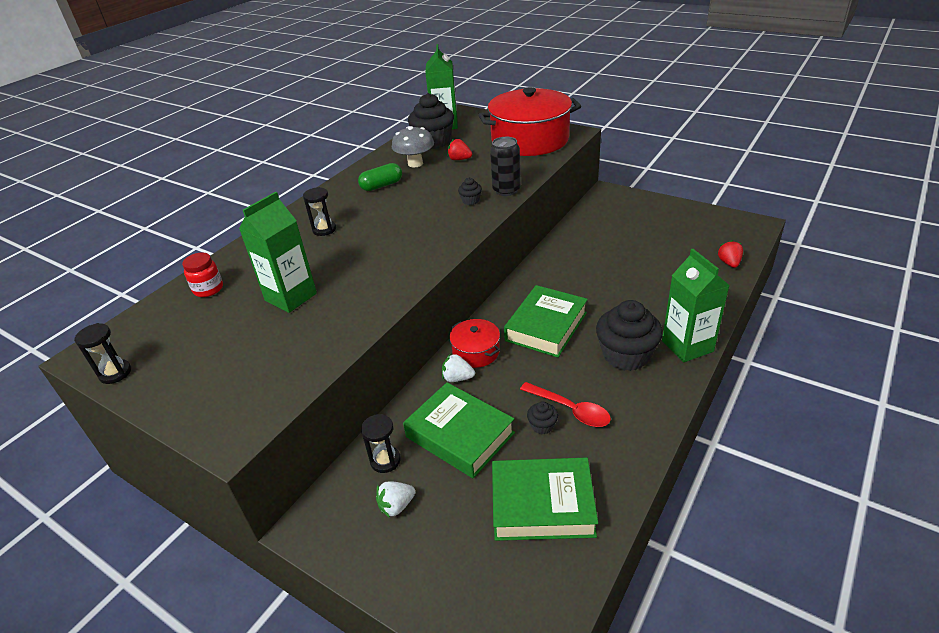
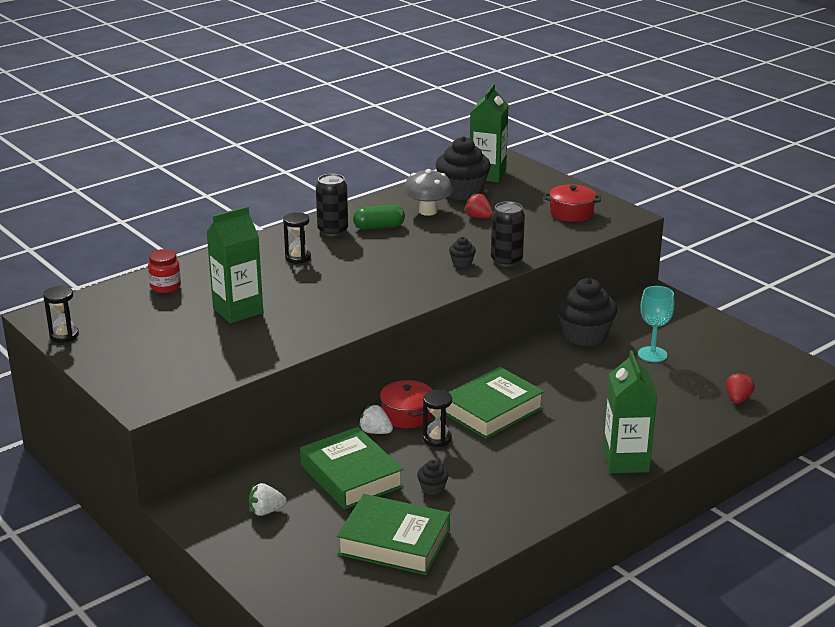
camera: 15 degrees right, 10 degrees down
(343, 198) = (332, 231): none -> black can
(385, 460) = (273, 478): black hourglass -> black hourglass (437, 439)
(530, 140) = (571, 213): red pot -> red pot, size x0.47
(570, 410) = (468, 482): red spoon -> none
(626, 355) = (556, 453): black cupcake -> black cupcake (585, 335)
(638, 241) = (652, 354): none -> turquoise goblet

